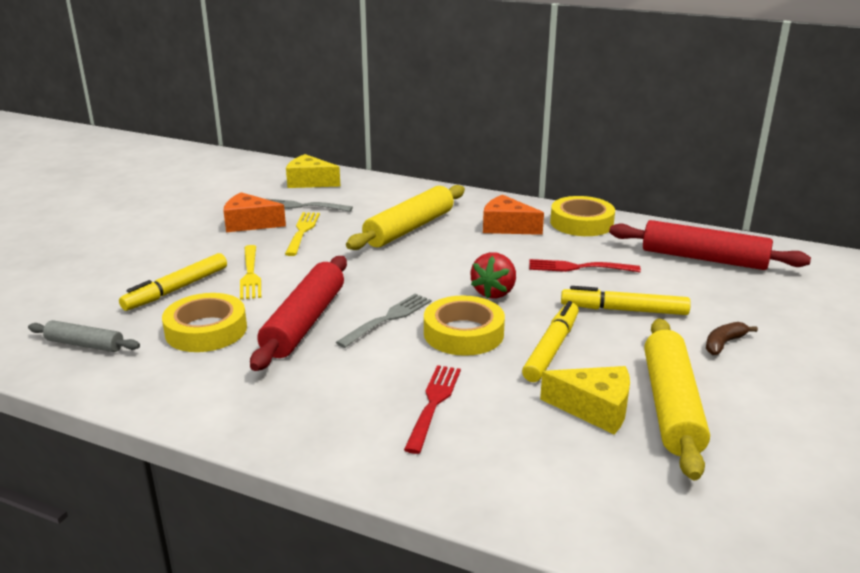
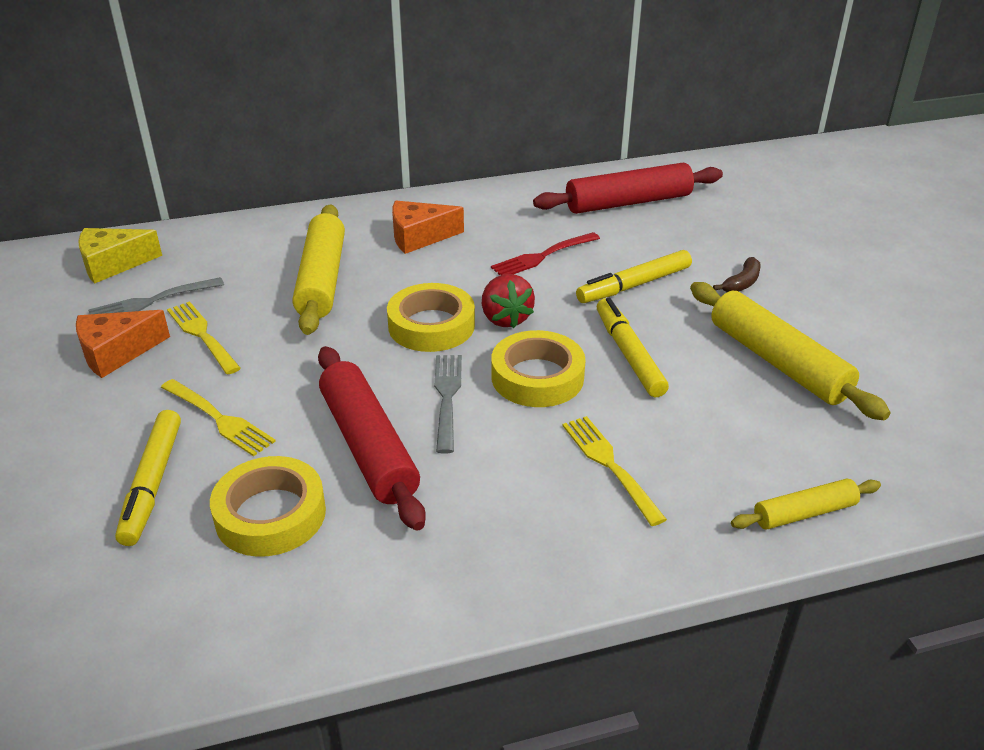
camera: 40 degrees left, 10 degrees up
(85, 345) = (141, 618): grey rolling pin -> none
(433, 404) = (610, 466): red fork -> yellow fork
(533, 507) = (804, 513): none -> yellow rolling pin
(581, 223) = (482, 204): yellow tape -> yellow tape (431, 325)
(594, 409) = (733, 396): yellow cheese -> none
(723, 343) = (742, 283): brown banana -> brown banana turned 150 degrees counterclockwise

